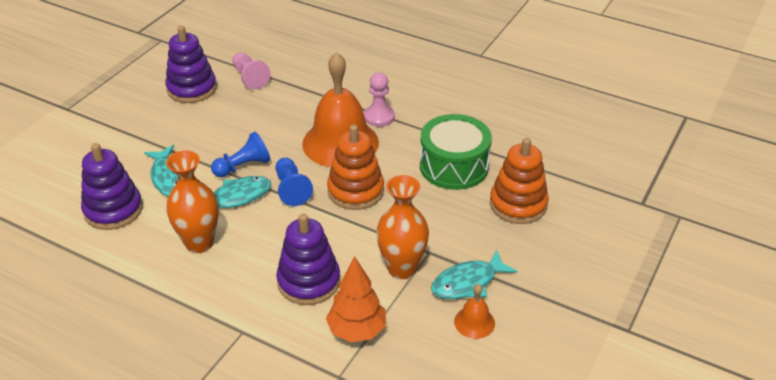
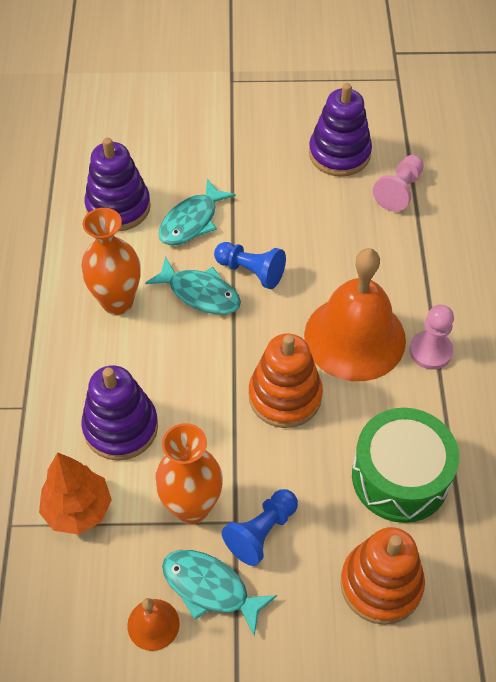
camera: 60 degrees right, 15 degrees up
(291, 189) = (246, 334): blue pawn -> blue pawn (261, 532)

